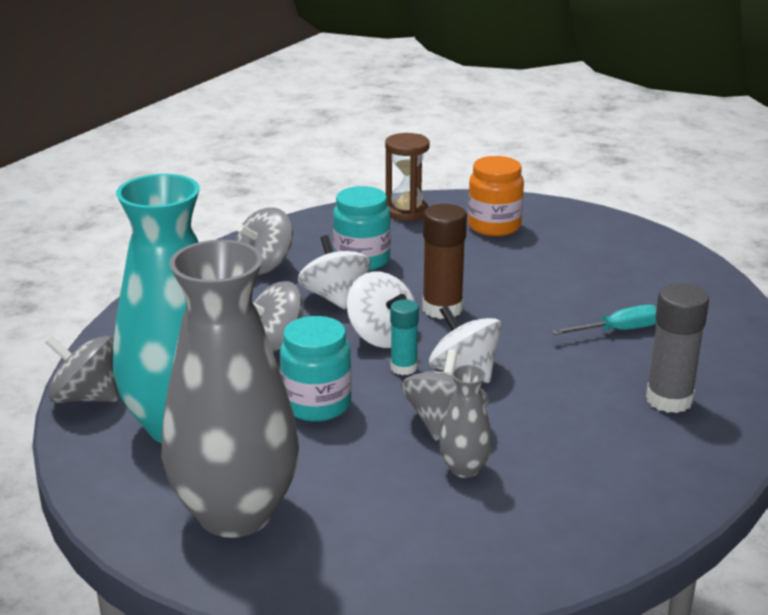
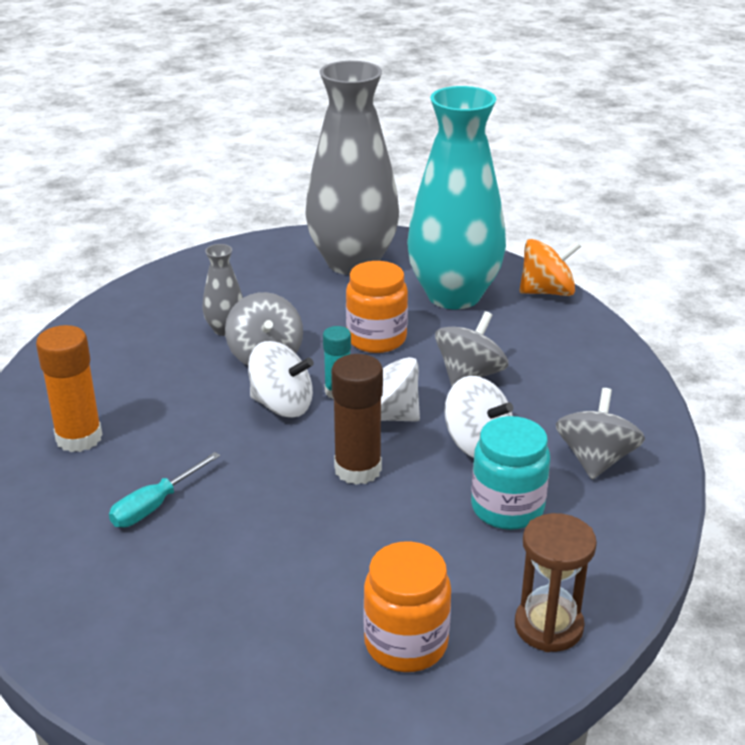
camera: 150 degrees right, 5 degrees up
(86, 397) = (547, 291): grey spinning top -> orange spinning top
(316, 404) = (376, 339): turquoise jar -> orange jar
(669, 400) = (79, 438): grey glue stick -> orange glue stick

